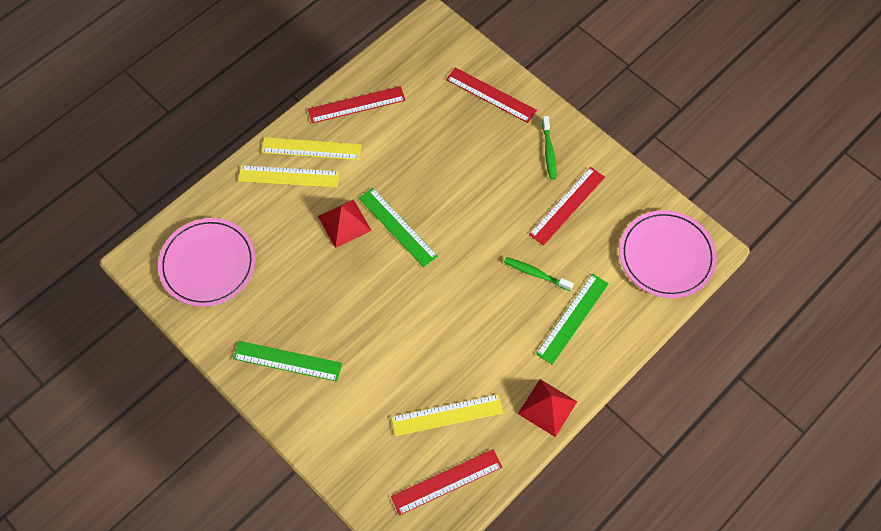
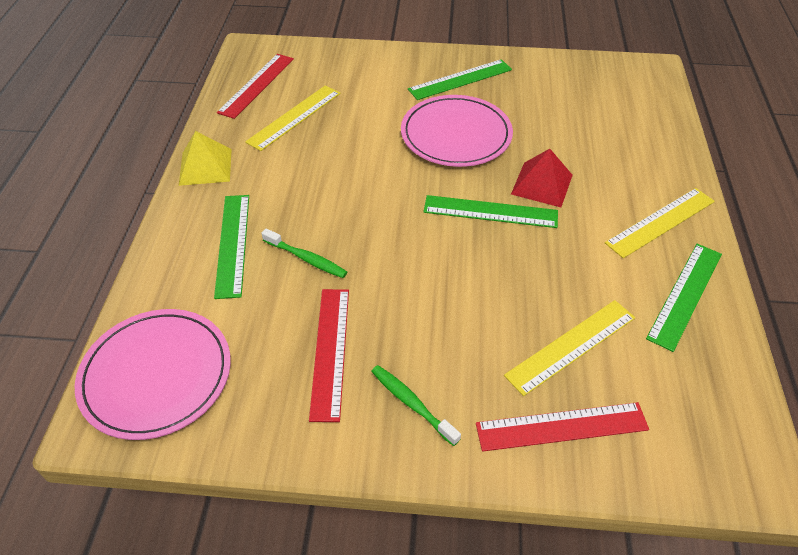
camera: 140 degrees right, 15 degrees down
(208, 264) = (604, 94): pink plate -> pink plate (456, 135)
(288, 176) = (643, 187): yellow ruler -> yellow ruler (571, 346)
(356, 105) = (685, 294): red ruler -> green ruler
(536, 274) = (306, 259): green toothbrush -> green toothbrush turned 45 degrees clockwise
(547, 407) = (205, 167): red pyramid -> yellow pyramid

